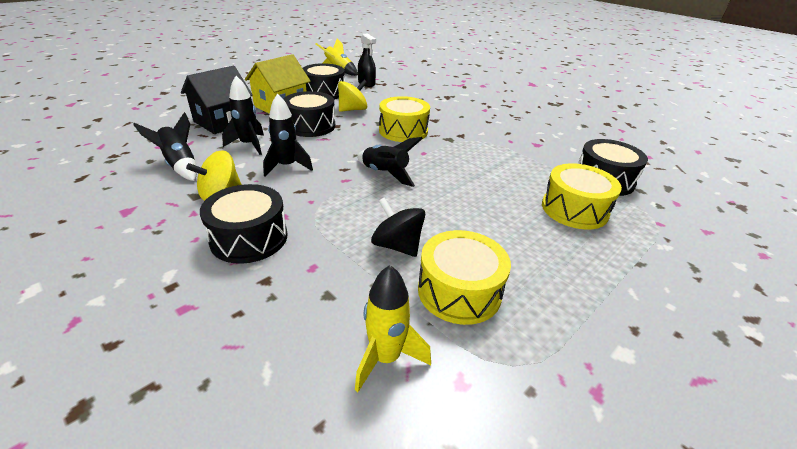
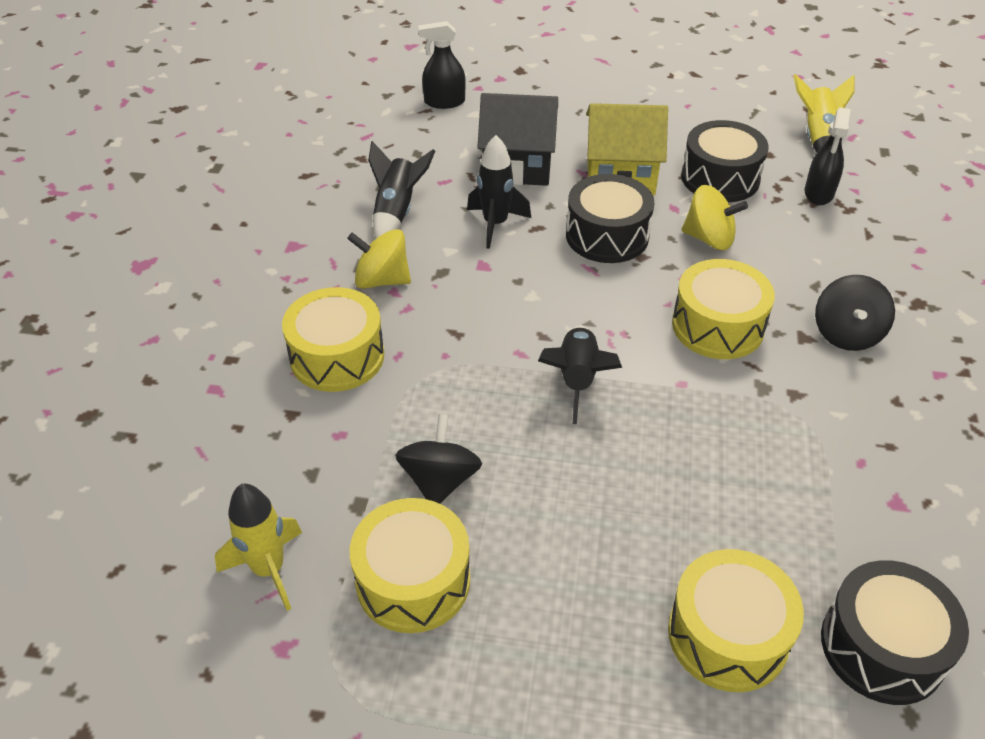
camera: 55 degrees right, 10 degrees up
(135, 116) = (444, 102): none -> black spray bottle
(249, 238) = (337, 356): black drum -> yellow drum
(287, 166) = (489, 287): black rocket -> none
(444, 113) = (846, 334): none -> black spinning top

